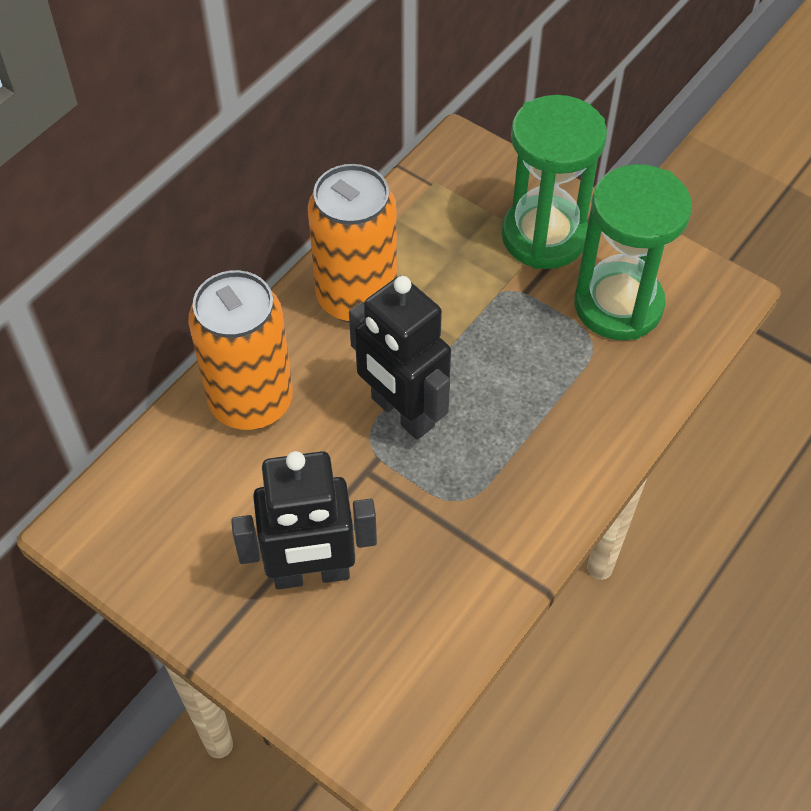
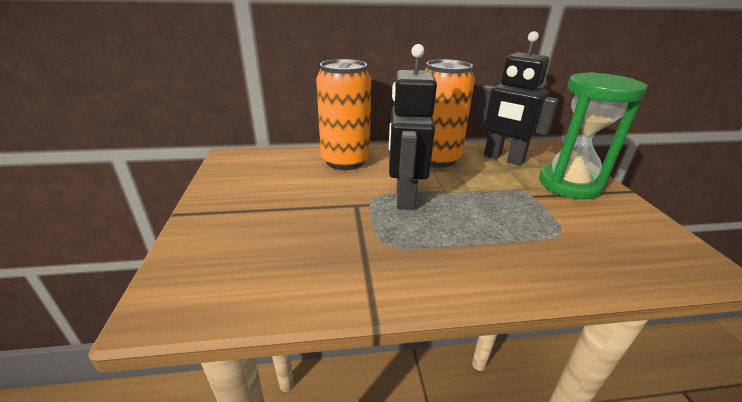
camera: 45 degrees right, 25 degrees down
(311, 573) = (271, 219): black robot -> black robot (503, 158)
(618, 305) = (597, 228): green hourglass -> none

